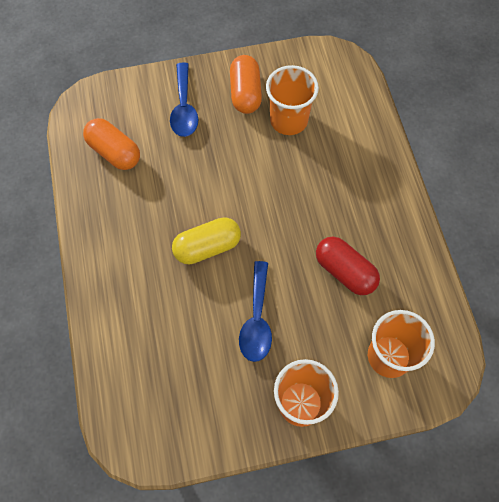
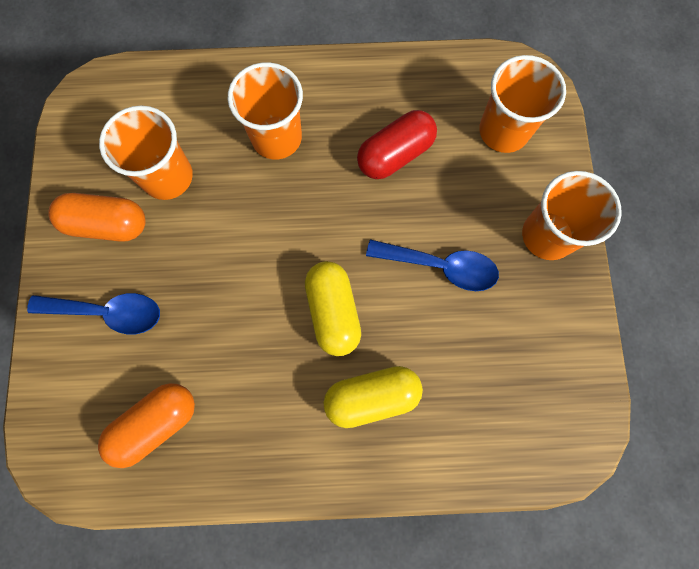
camera: 80 degrees left, 10 degrees up
(148, 284) = (372, 397): none -> yellow capsule
(337, 184) = (276, 137): none -> orange cup

